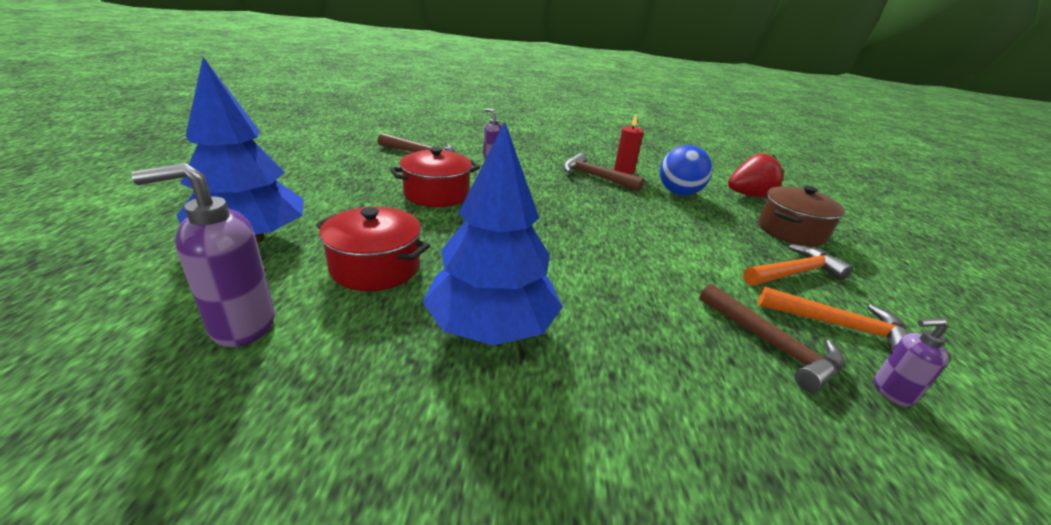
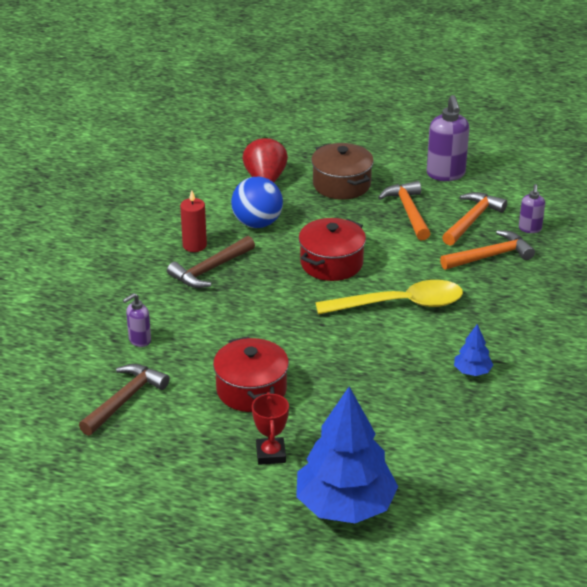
camera: 75 degrees left, 5 degrees up
(241, 325) = (470, 487): purple soap dispenser -> purple soap dispenser (446, 174)
(344, 203) = (271, 454): none -> red trophy
(375, 267) = (396, 427): red pot -> red pot (331, 263)
(491, 326) = (472, 371): blue tree -> blue tree, size x0.43
(606, 268) = (400, 304): none -> yellow spoon
(771, 345) = (490, 256): brown hammer -> orange hammer

